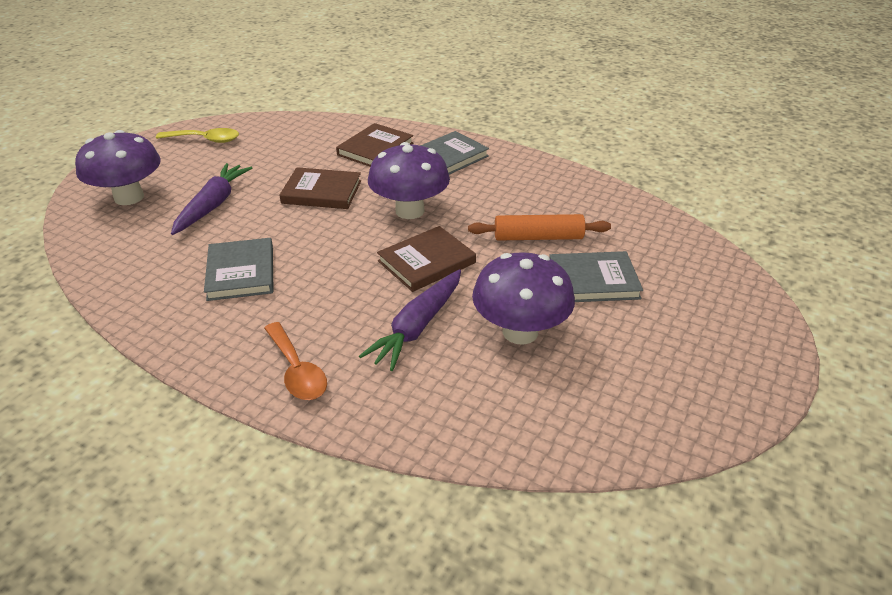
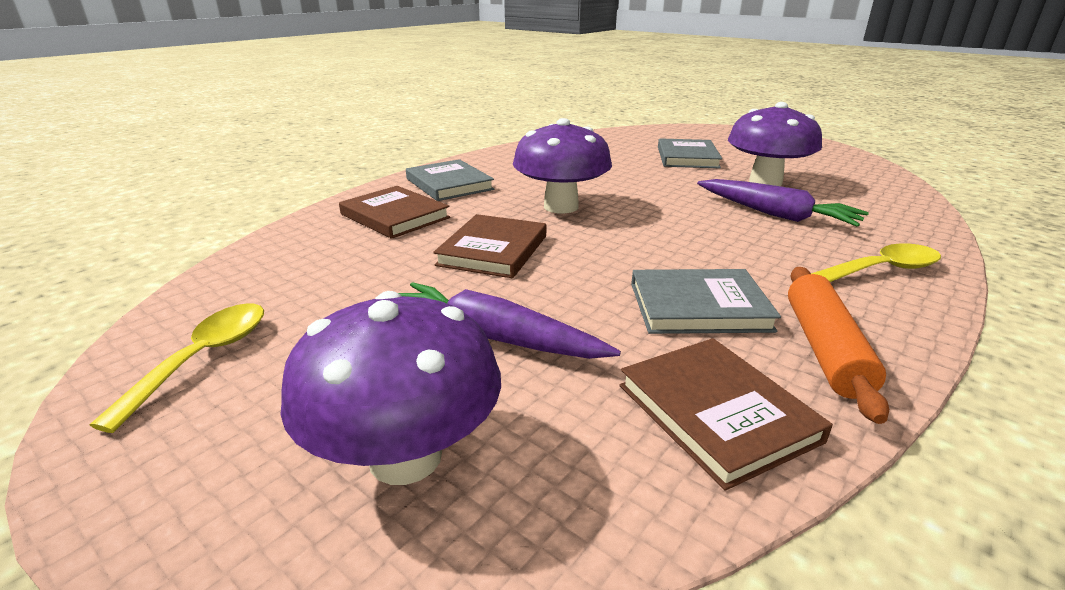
camera: 80 degrees left, 10 degrees down
(296, 370) = (882, 270): orange spoon -> yellow spoon
(426, 262) = (664, 205): brown book -> brown book (716, 412)
(538, 237) = (622, 166): orange rolling pin -> orange rolling pin (824, 349)

